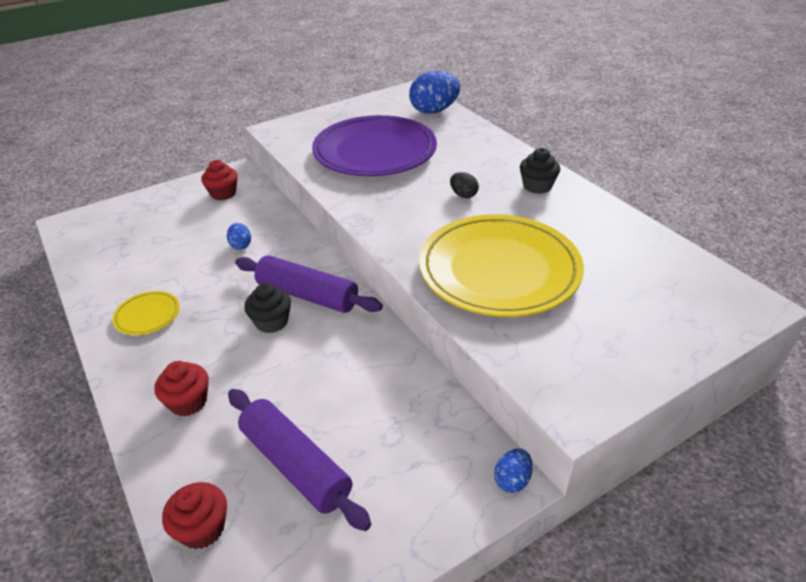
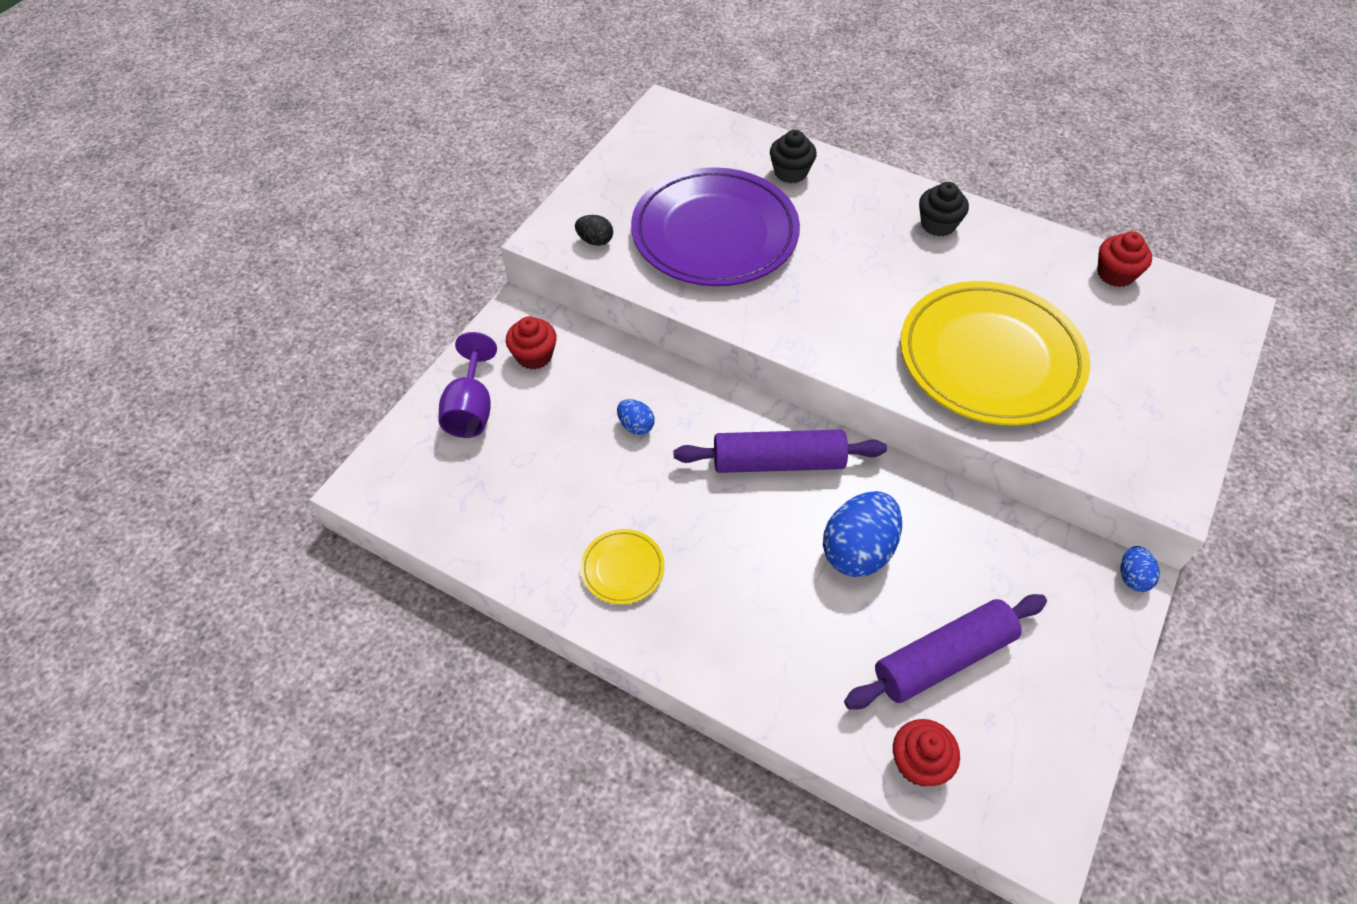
camera: 30 degrees left, 15 degrees up
(161, 207) = (471, 409): none -> purple goblet
(188, 402) = (777, 647): red cupcake -> red cupcake (1115, 274)
(271, 322) = (771, 513): black cupcake -> black cupcake (790, 172)
(295, 465) = (943, 659): purple rolling pin -> purple rolling pin turned 45 degrees counterclockwise
(434, 111) = (726, 138): blue egg -> blue egg (858, 551)
(463, 195) = (872, 266): black egg -> black egg (595, 240)

